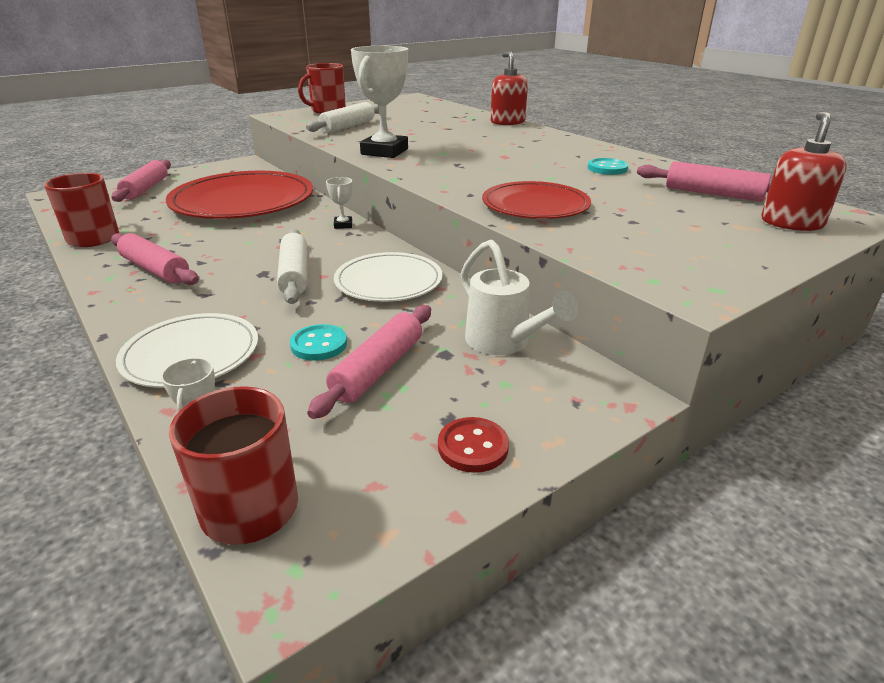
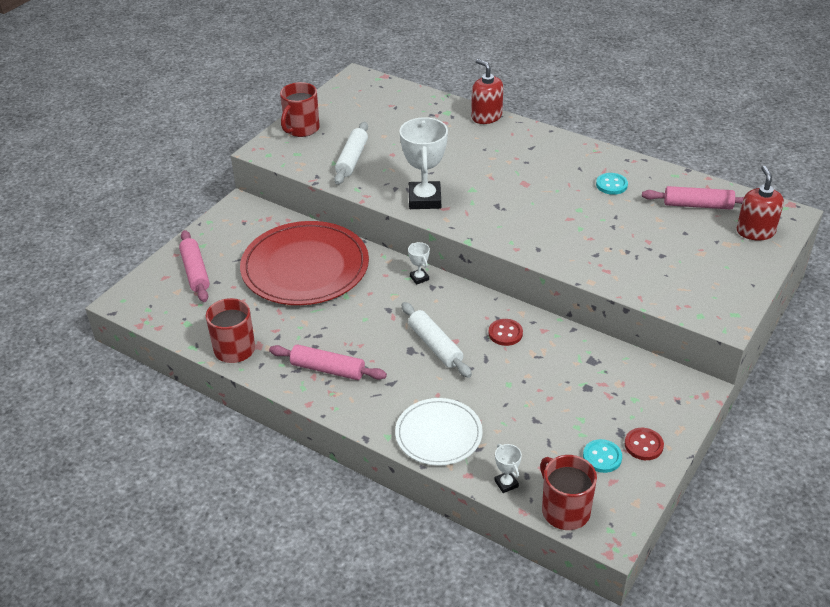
camera: 20 degrees left, 10 degrees up
(319, 344) = (508, 403): turquoise button -> turquoise button (602, 457)
(378, 369) = (558, 411): pink rolling pin -> none
(388, 281) = (505, 333): white plate -> red button
(504, 342) = (615, 368): white watering can -> none
(535, 205) = (591, 252): red plate -> none

